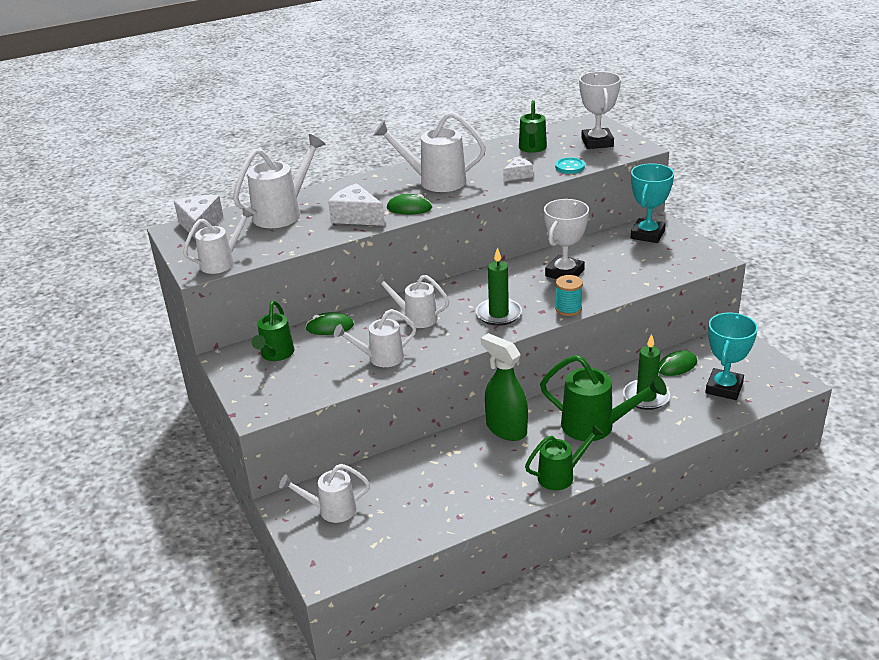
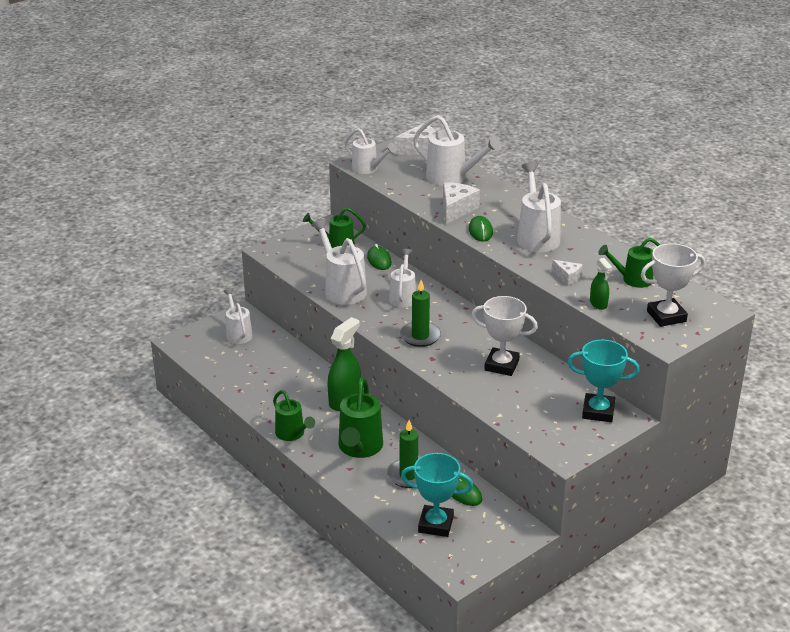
camera: 75 degrees right, 0 degrees up
(381, 358) = (342, 289): white watering can -> white watering can, size x1.53
(568, 309) = (439, 372): turquoise spool -> none
(569, 167) = (598, 304): turquoise button -> green spray bottle

